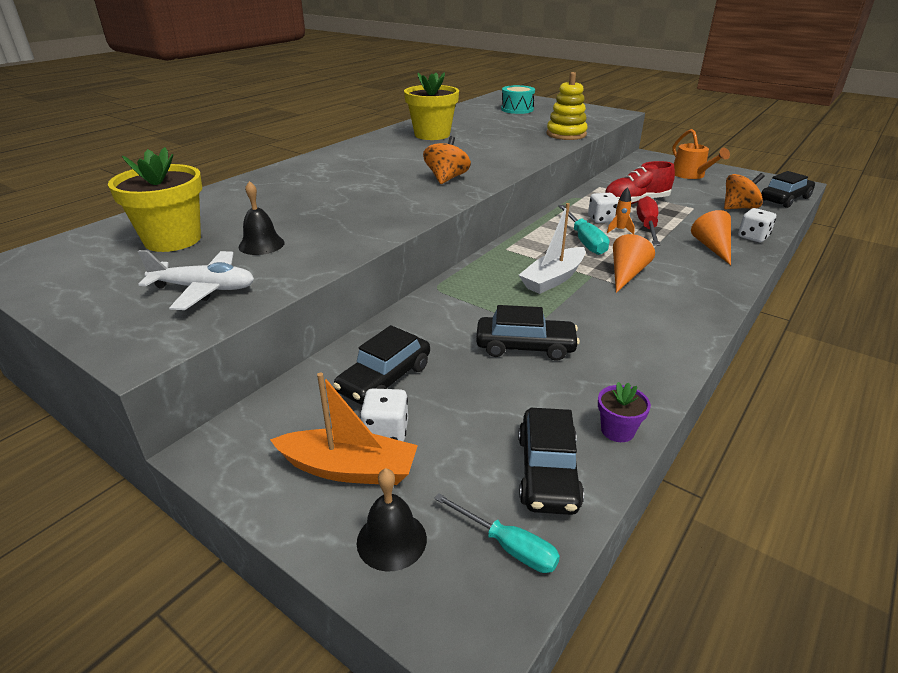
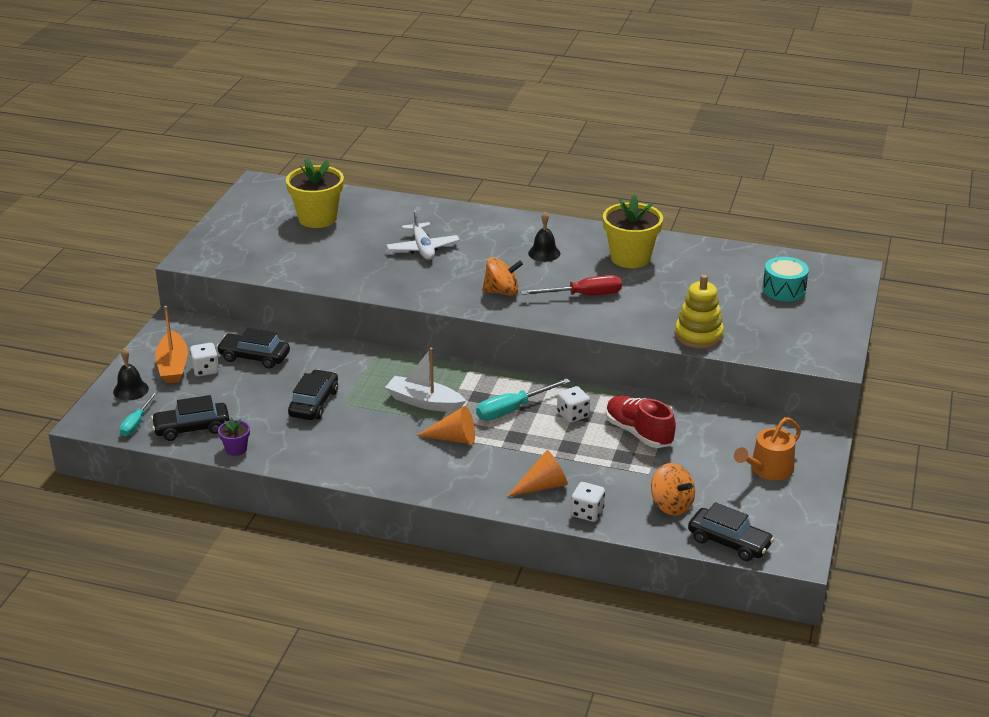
camera: 70 degrees right, 0 degrees up
(204, 289) = (259, 253): white plane -> white plane (423, 248)
(261, 244) = (326, 251): black bell -> black bell (544, 253)
(525, 347) = (314, 403): black car -> black car turned 150 degrees counterclockwise
(619, 230) = (550, 428): orange rocket -> none
(647, 226) = (571, 444): red screwdriver -> red screwdriver (583, 295)

